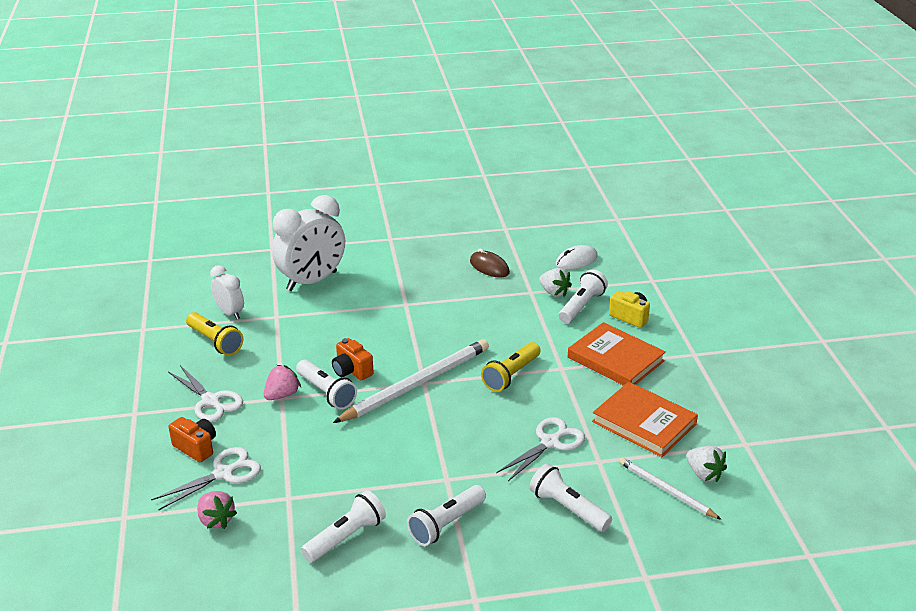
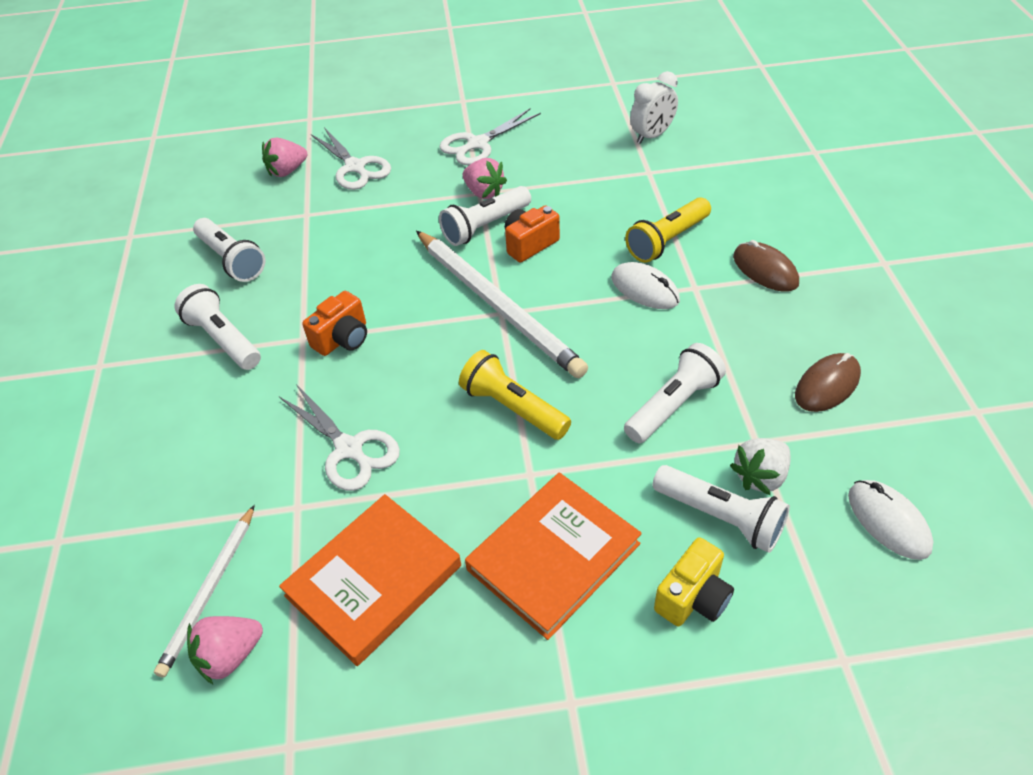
camera: 95 degrees right, 15 degrees up
(196, 447) = (400, 145): orange camera -> orange camera (343, 339)
(215, 342) = (590, 133): yellow flashlight -> yellow flashlight (667, 240)
(312, 281) = (738, 194): white clock -> none
(392, 278) = (765, 270): none -> brown mouse
(406, 322) = (645, 289): none -> white mouse
(568, 508) = (211, 461): white flashlight -> white flashlight (673, 405)
(666, 490) = (209, 591): white pencil -> white pencil turned 150 degrees clockwise
(704, 474) = (230, 656): white strawberry -> pink strawberry

